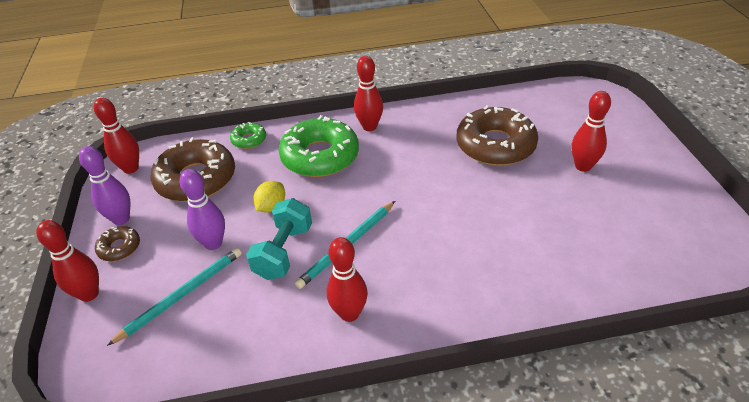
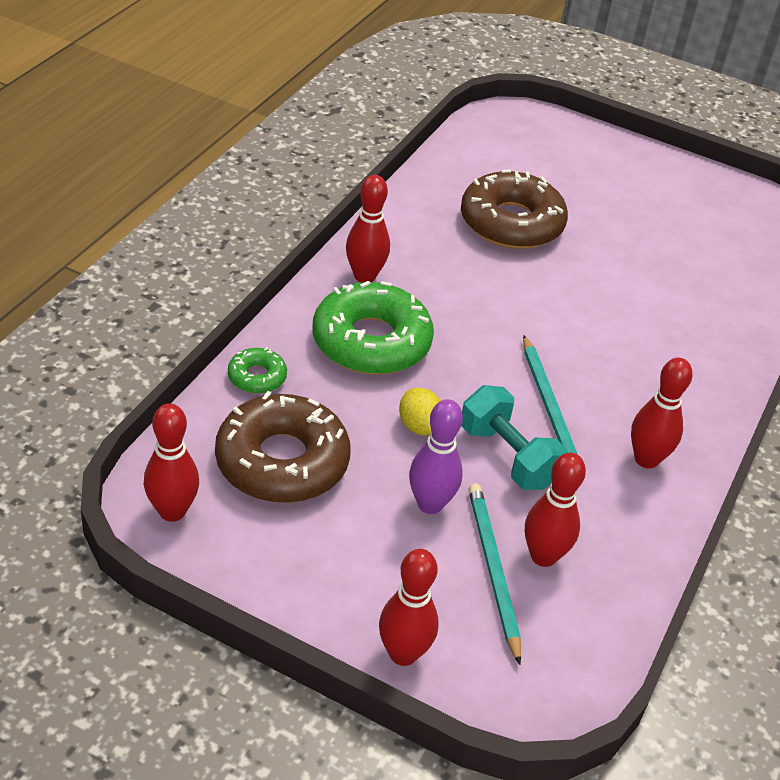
camera: 60 degrees left, 0 degrees up
(119, 248) = (342, 591): brown donut -> none
(121, 219) = (281, 566): purple bowling pin -> none
(583, 166) = (606, 200): red bowling pin -> red bowling pin (543, 556)

